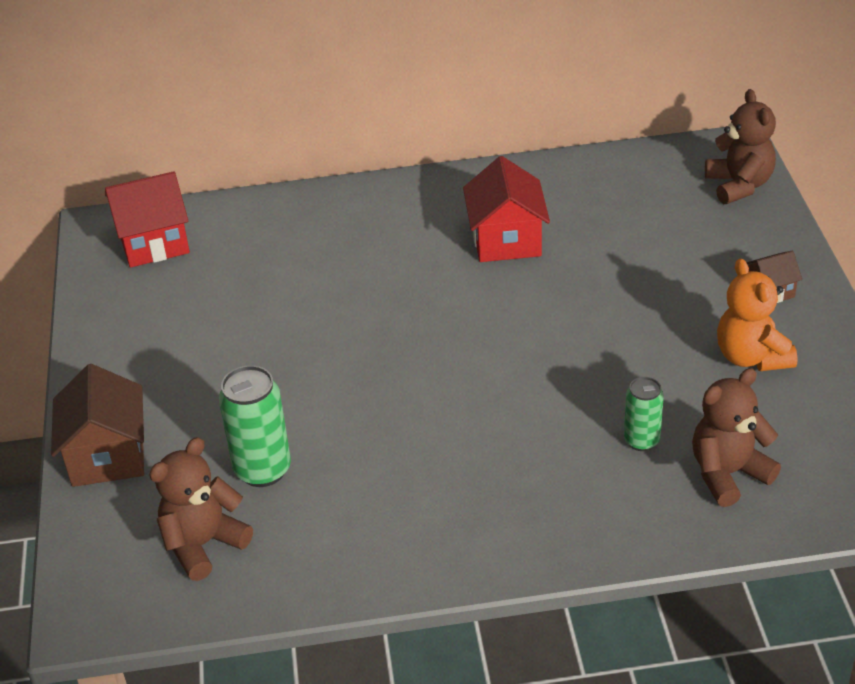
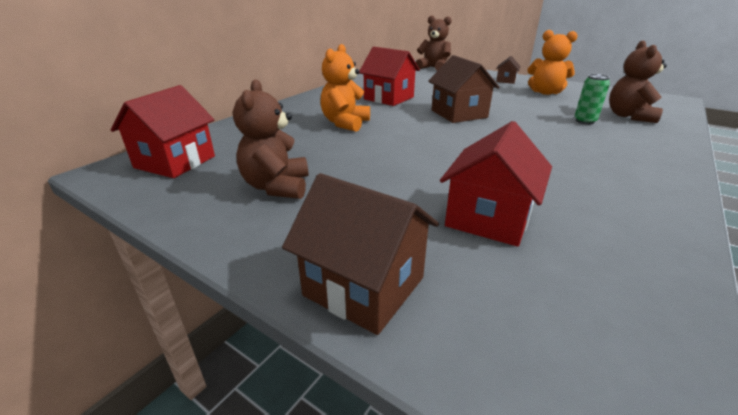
camera: 50 degrees left, 10 degrees down
(203, 544) = (564, 286): brown teddy bear -> brown teddy bear (277, 187)
(263, 470) = (488, 218): green can -> red house
(369, 267) = (345, 123): none -> orange teddy bear
(522, 327) = (459, 114): none -> brown house

